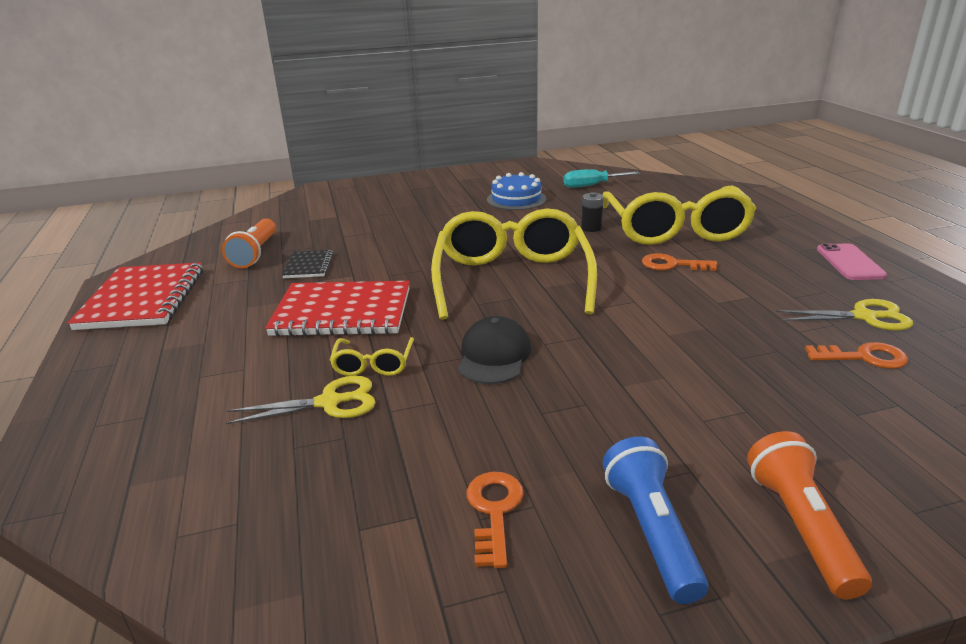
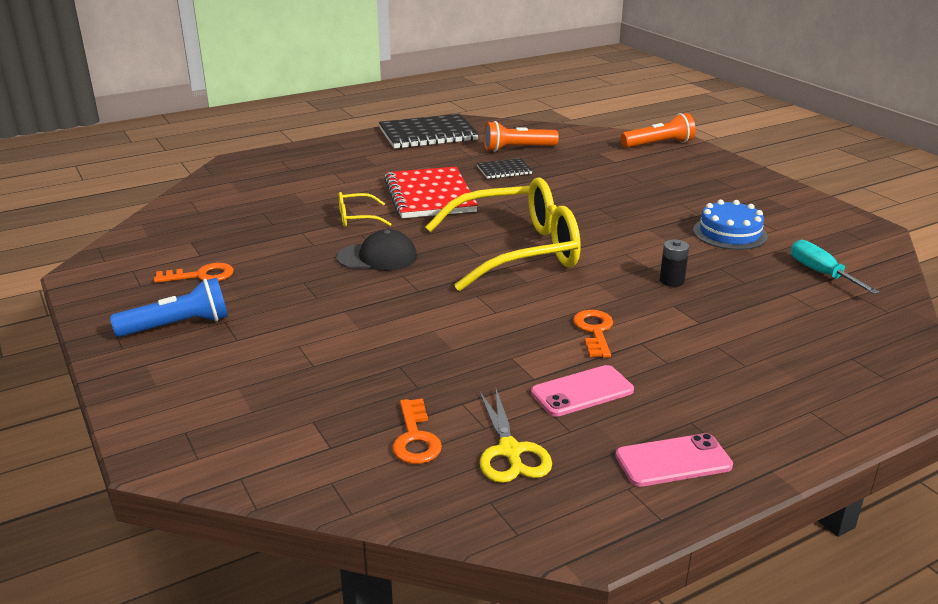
camera: 75 degrees right, 0 degrees up
(143, 299) = (428, 134): red notebook -> black notebook
(330, 402) = (309, 213): yellow scissors -> none
(675, 230) = (703, 333): yellow glasses -> none
(768, 280) = (582, 391): none -> pink phone
(800, 527) = (175, 380): orange flashlight -> orange flashlight (658, 144)

